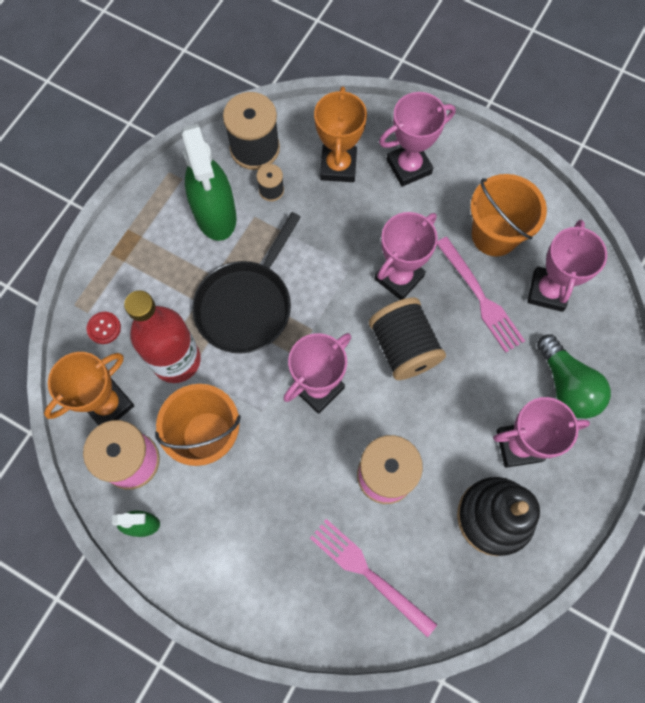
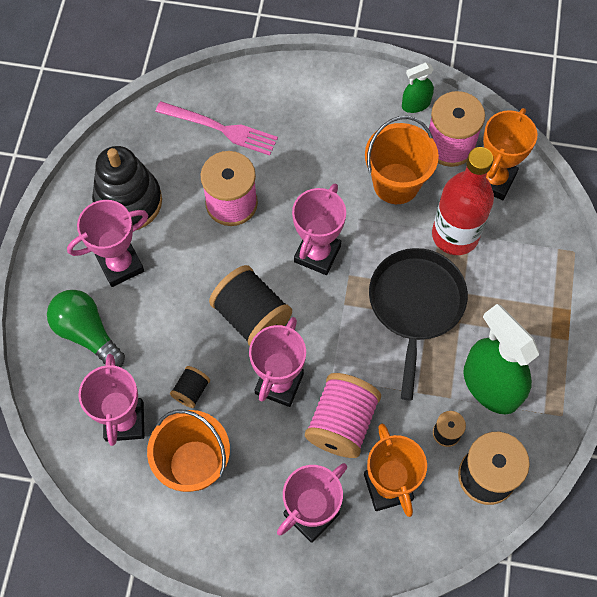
camera: 160 degrees right, 5 degrees down
(104, 328) = (535, 240): red button -> none
(356, 227) = (342, 423): none -> pink spool
(480, 298) = (191, 391): pink fork -> black spool

